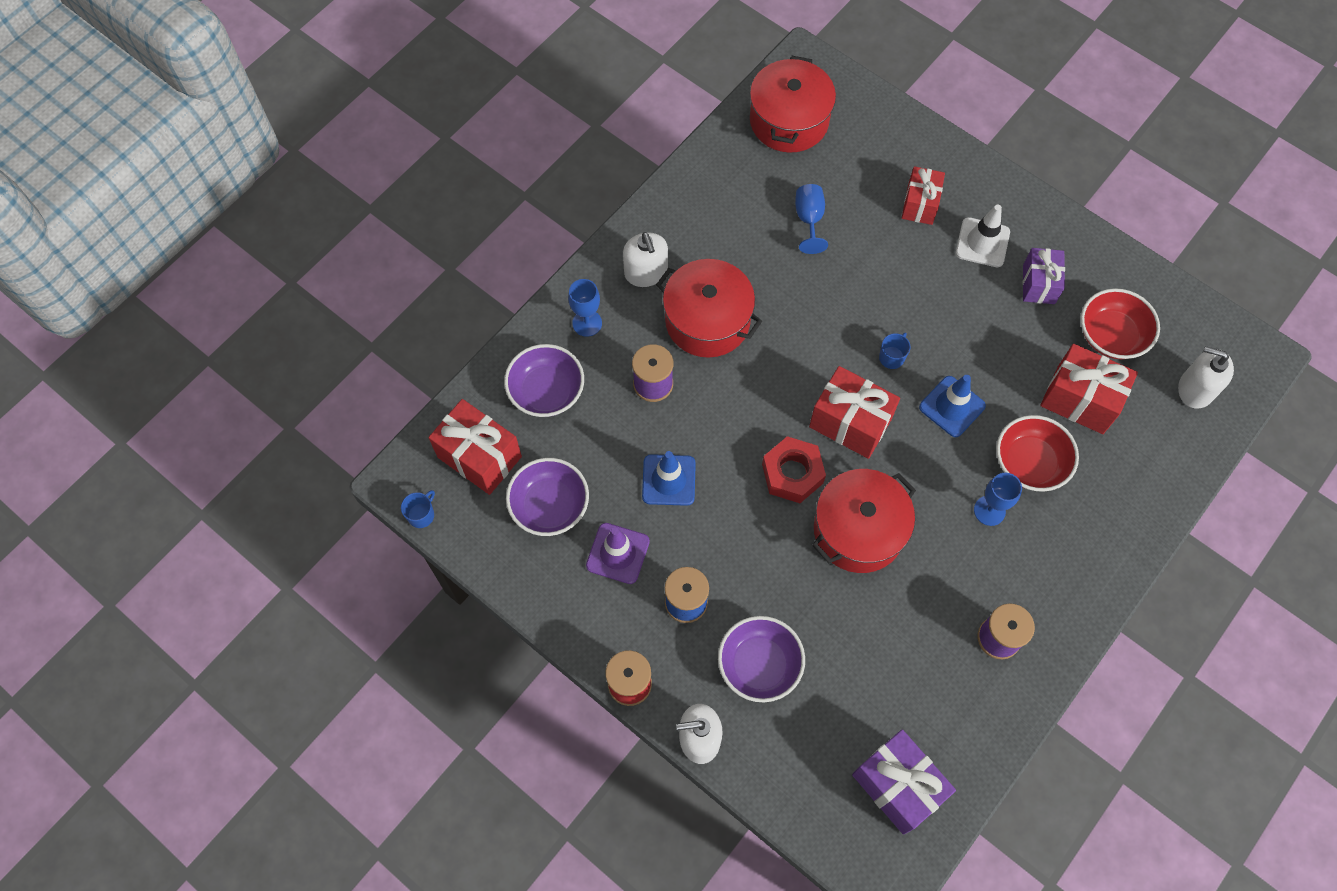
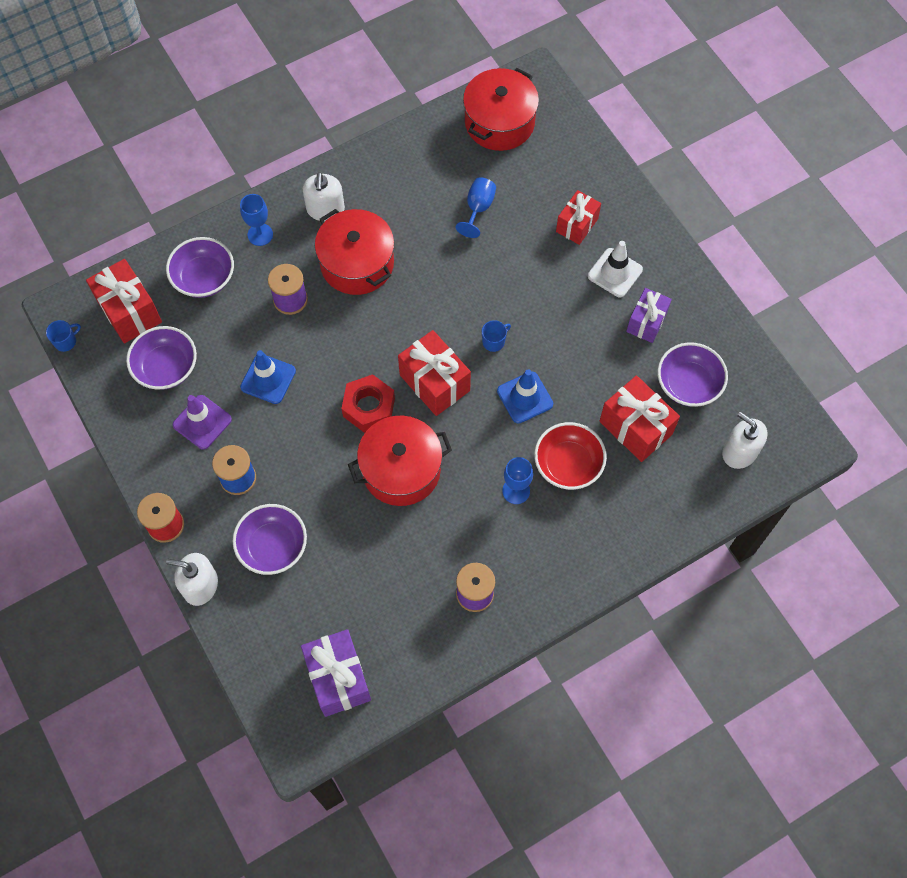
camera: 20 degrees right, 0 degrees up
(1111, 335) = (688, 384): red bowl -> purple bowl

